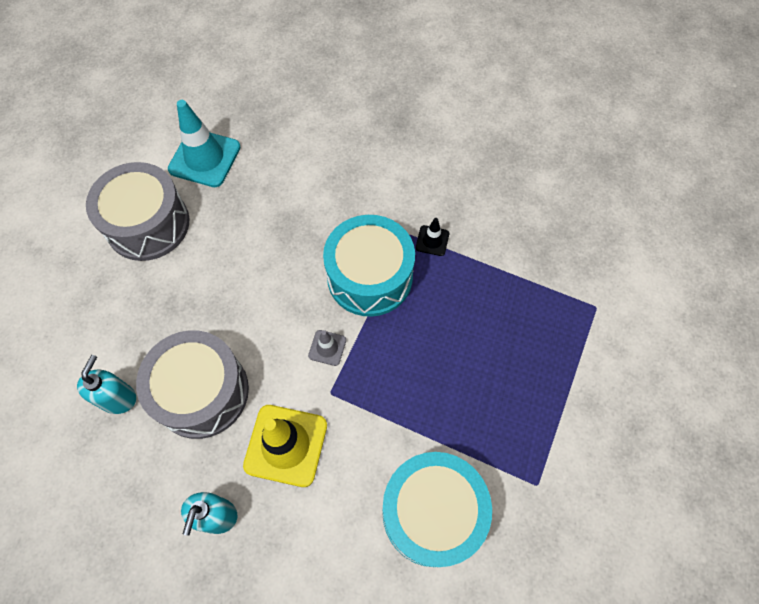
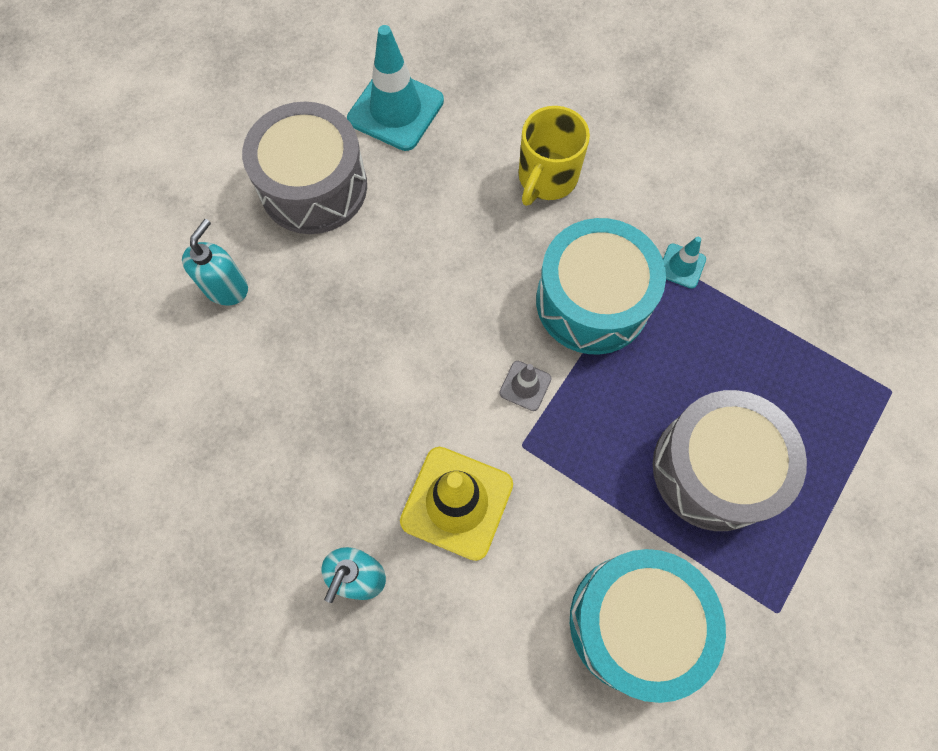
camera: 10 degrees right, 5 degrees up
(118, 398) = (253, 406): turquoise soap dispenser -> turquoise soap dispenser (226, 288)
(202, 392) = (358, 416): grey drum -> grey drum (713, 469)
(324, 192) = (546, 178): none -> yellow mug
(432, 240) = (681, 266): black traffic cone -> turquoise traffic cone

